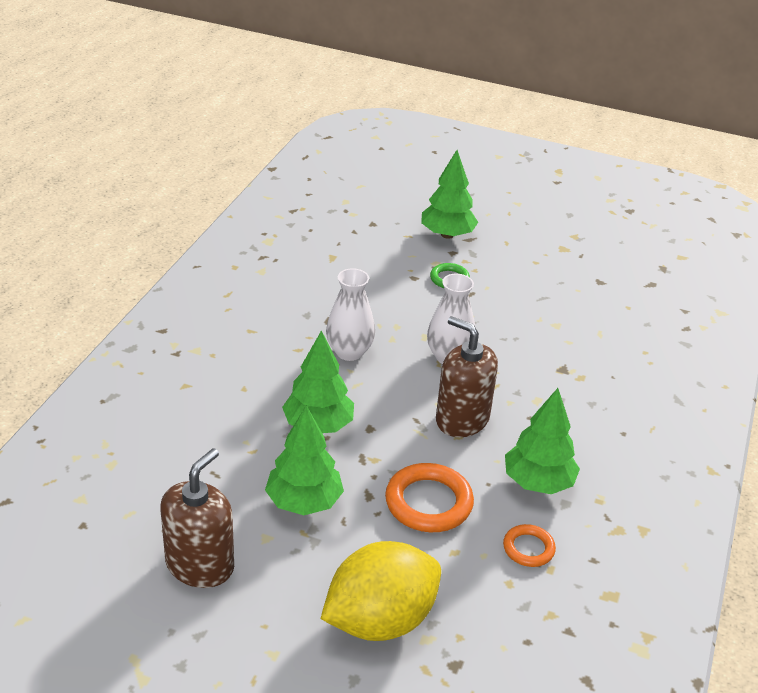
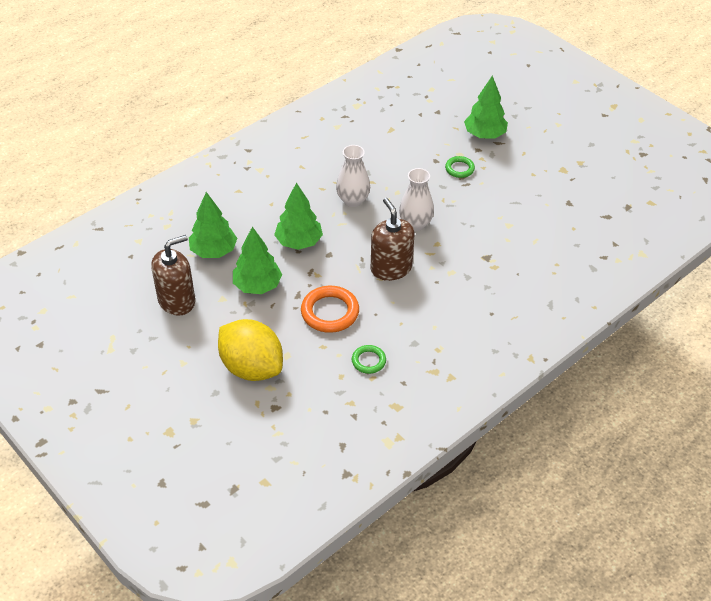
camera: 30 degrees right, 10 degrees up
(380, 620) = (252, 367): yellow lemon -> yellow lemon turned 45 degrees clockwise
(528, 548) = (368, 361): orange ring -> green ring
(538, 482) = (407, 324): green tree -> green tree (213, 251)

